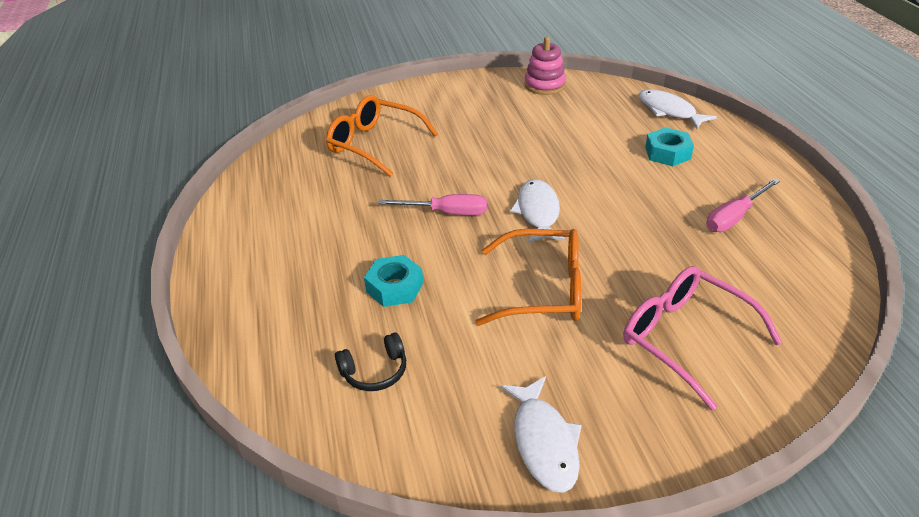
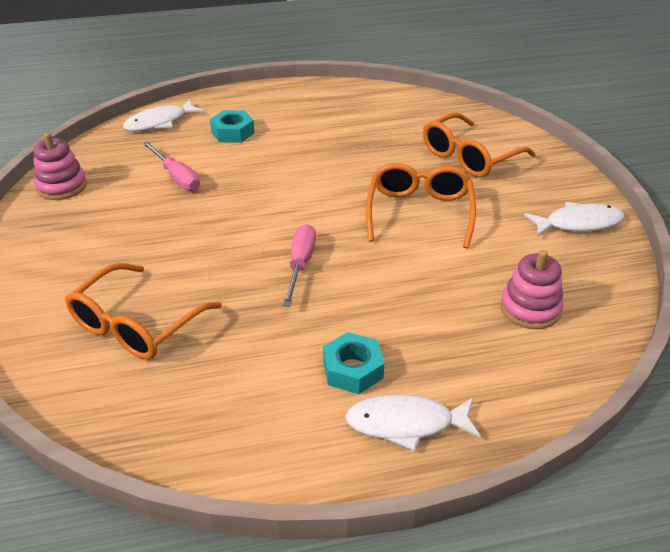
camera: 90 degrees left, 0 degrees up
(375, 371) = (530, 309): black headphones -> pink stacking toy
(395, 287) = (418, 299): turquoise nut -> turquoise nut (352, 369)
(538, 212) = (310, 208): white fish -> white fish (406, 424)
(685, 338) = (469, 157): pink glasses -> orange glasses
(734, 217) = (333, 118): pink screwdriver -> pink screwdriver (177, 177)

